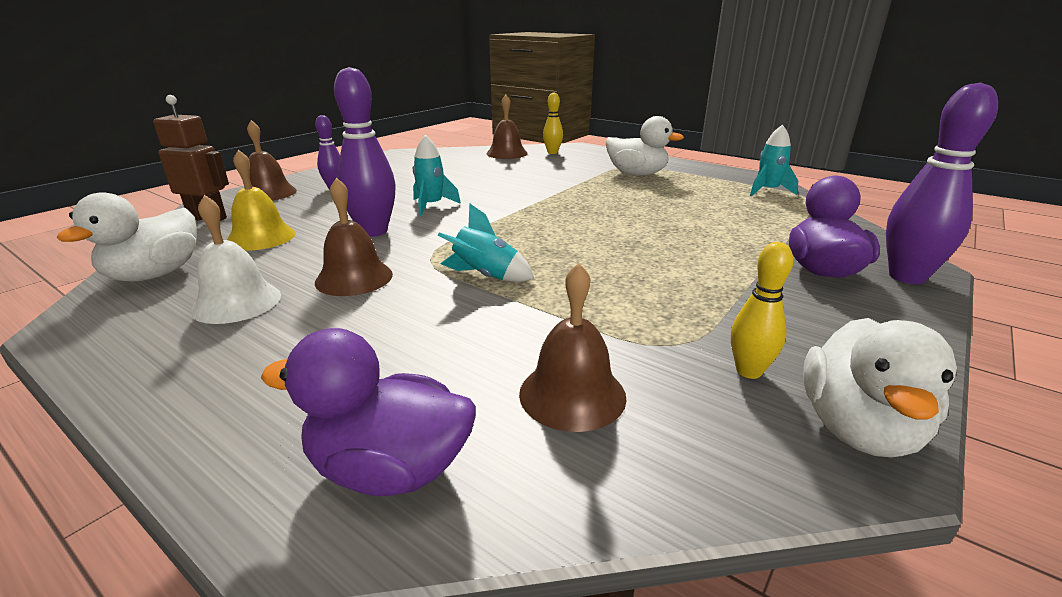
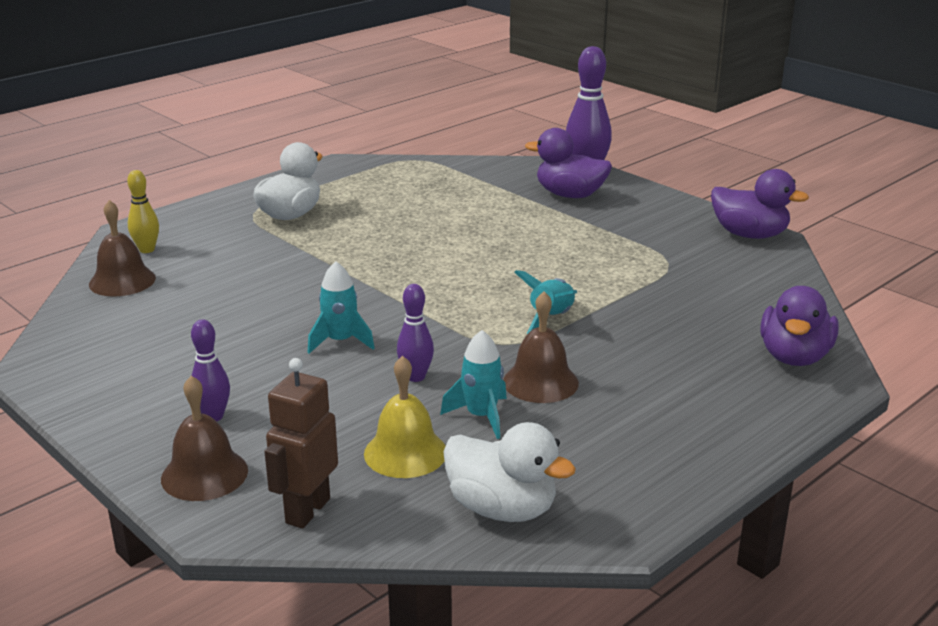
camera: 80 degrees left, 0 degrees up
(237, 302) = (582, 441): white bell -> none
(373, 231) = (416, 377): purple bowling pin -> purple bowling pin, size x0.57
(572, 394) = (724, 300): brown bell -> none
(748, 371) = (699, 247): yellow bowling pin -> none
(767, 191) = (387, 170): turquoise rocket -> turquoise rocket (481, 416)
(858, 428) = (749, 235): white duck -> purple duck

